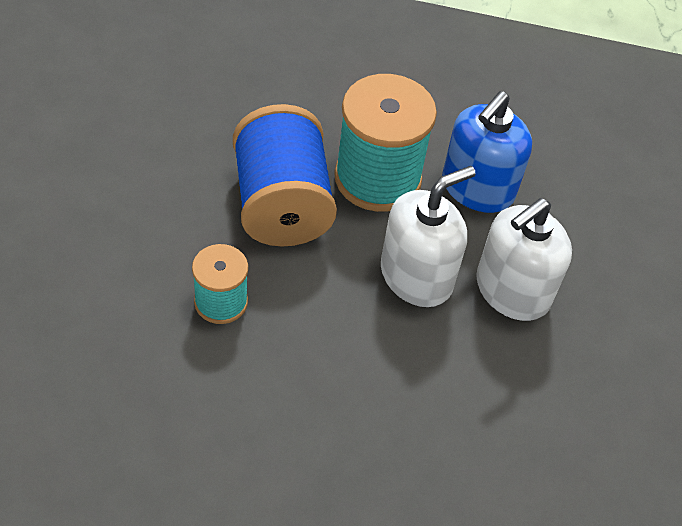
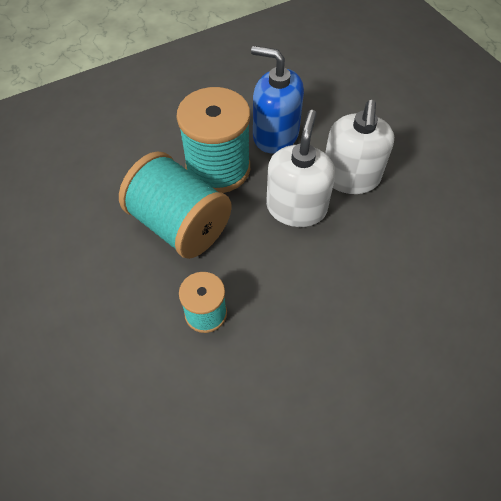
camera: 35 degrees left, 5 degrees up
(281, 204) = (179, 225): blue spool -> turquoise spool
(477, 188) = (275, 135): blue soap dispenser -> blue soap dispenser turned 120 degrees clockwise

